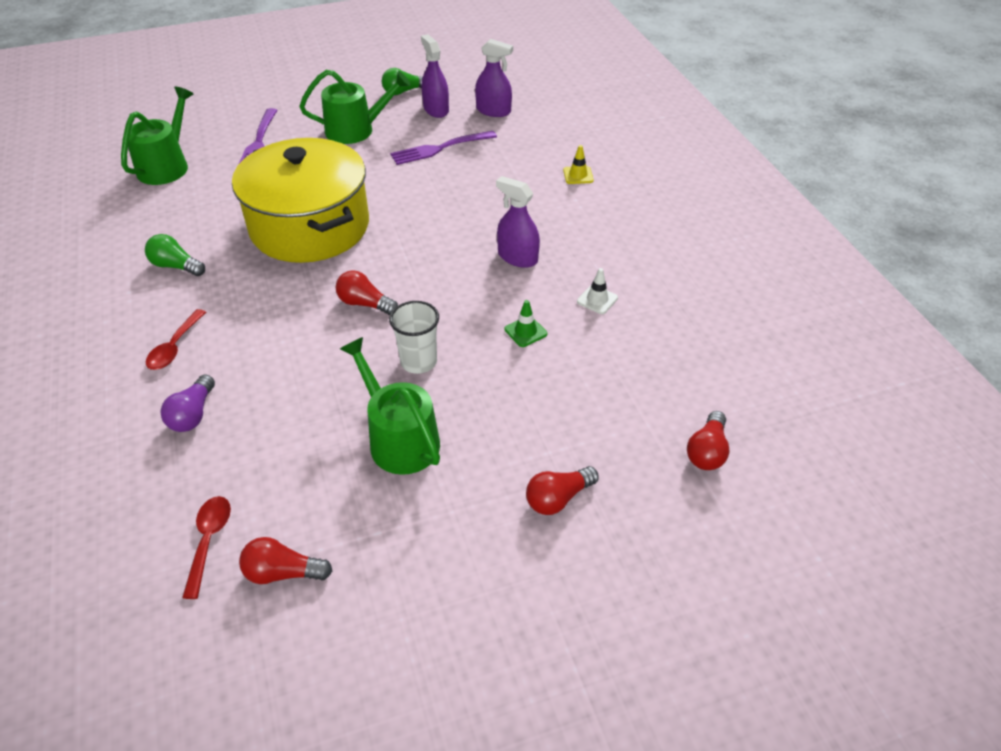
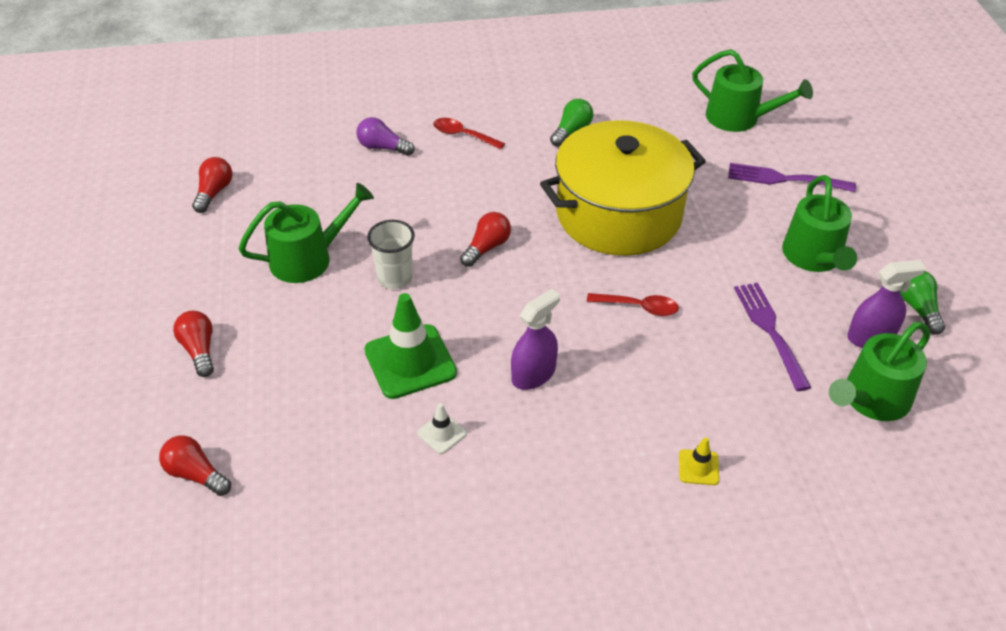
camera: 100 degrees right, 0 degrees up
(209, 541) = (258, 159): red spoon -> red spoon (639, 307)
(493, 111) = (871, 399): purple spray bottle -> green watering can
(525, 331) = (410, 361): green traffic cone -> green traffic cone, size x2.14

